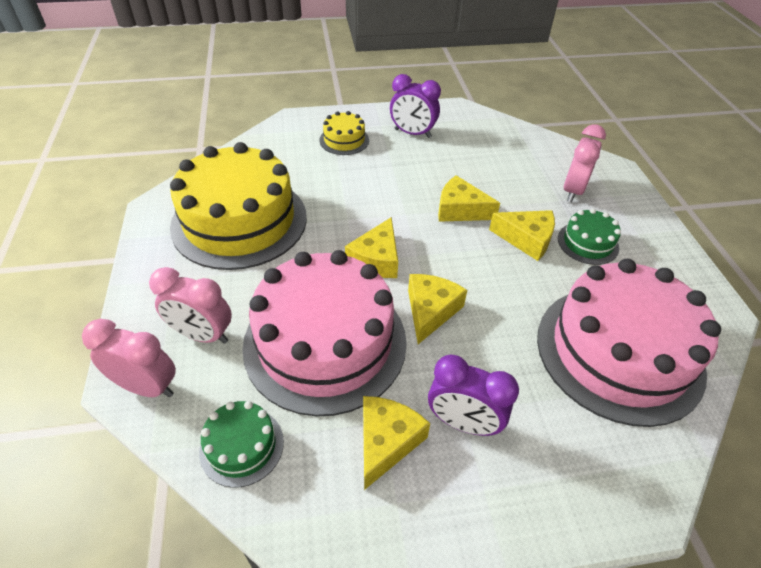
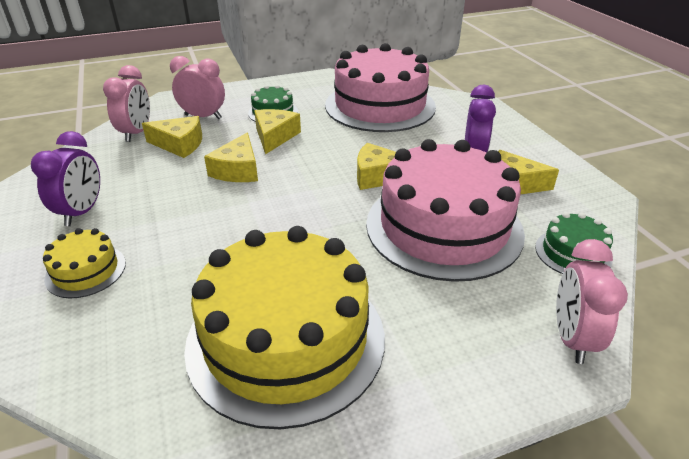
camera: 100 degrees left, 10 degrees down
(202, 335) = (485, 315): pink clock -> pink clock (136, 133)
(376, 259) = (325, 212): yellow cheese -> yellow cheese (179, 144)

